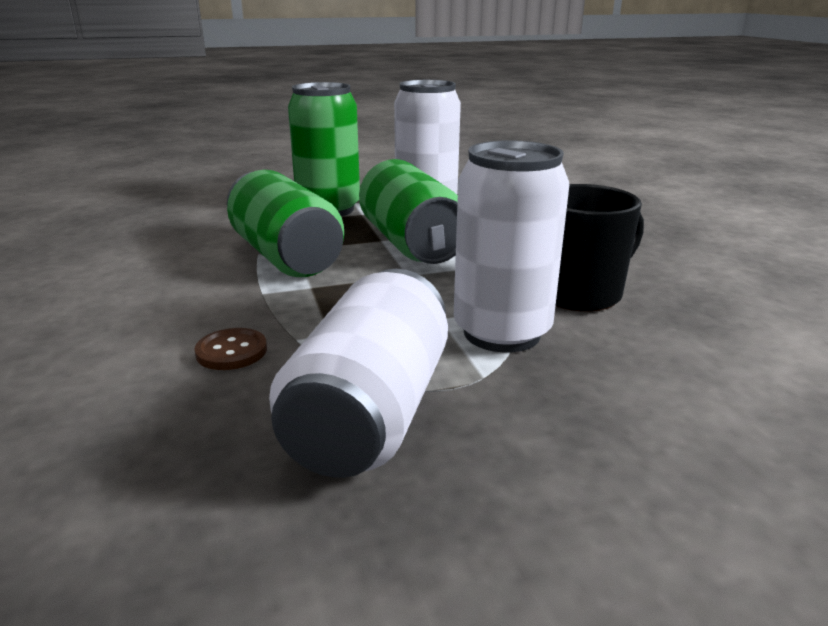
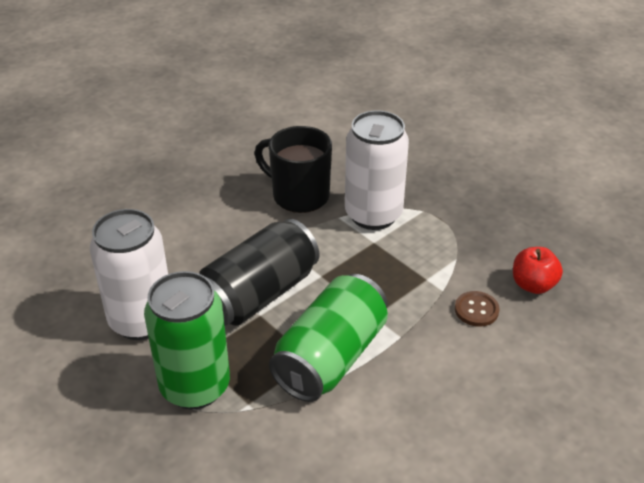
camera: 115 degrees left, 15 degrees up
(207, 420) = (533, 285): none -> red apple
(370, 413) = (481, 236): white can -> none
(411, 244) = (258, 294): green can -> black can

